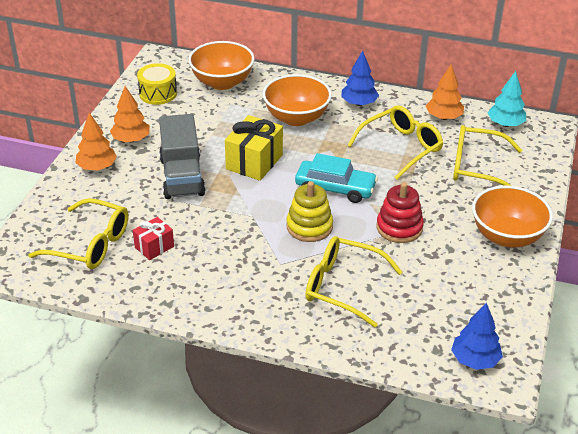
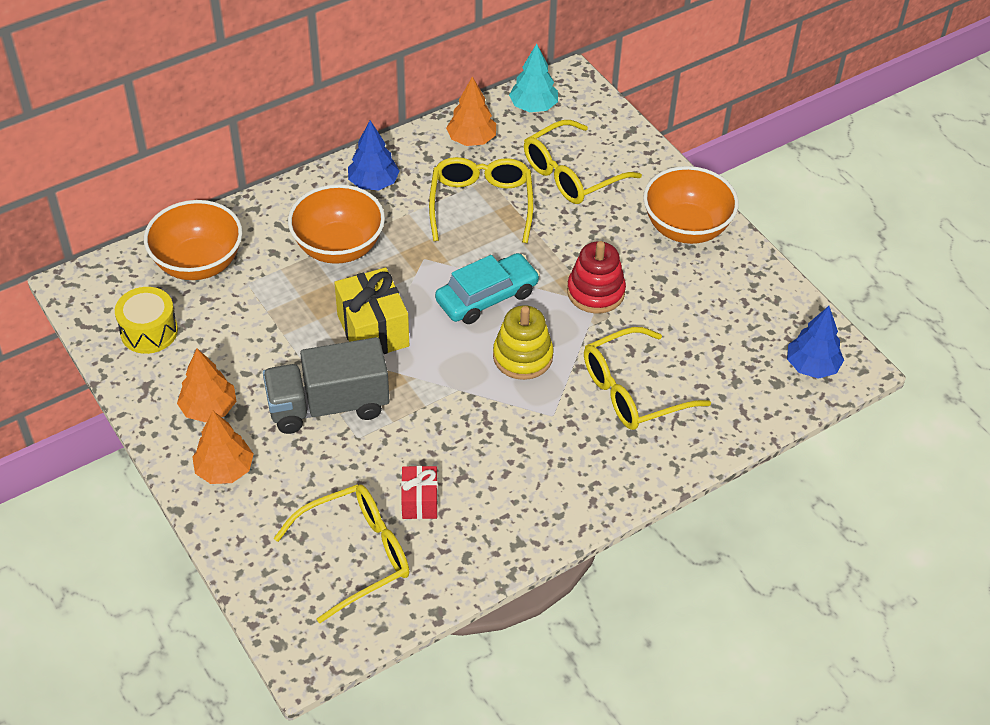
camera: 50 degrees left, 10 degrees up
(182, 176) = (328, 405): grey truck -> grey truck turned 135 degrees clockwise

